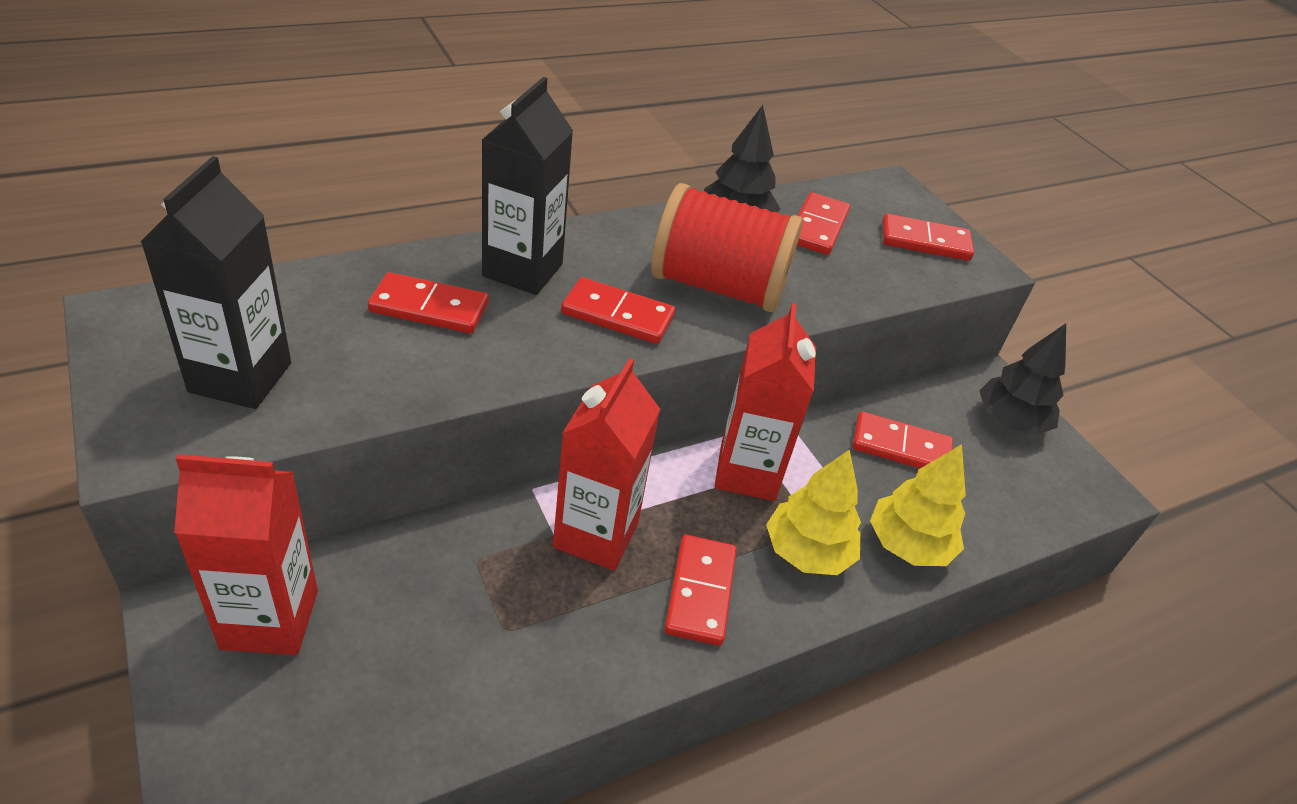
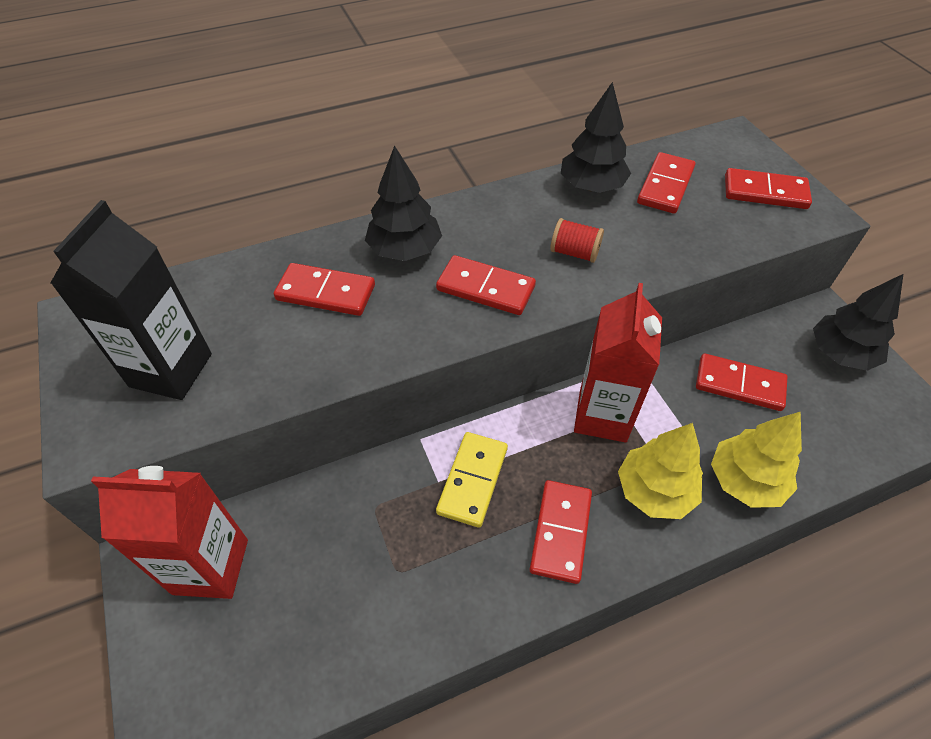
camera: 10 degrees right, 10 degrees up
(522, 270) = (405, 250): black carton -> black tree
(596, 535) = (473, 480): red carton -> yellow domino
(717, 286) = (574, 252): red spool -> red spool, size x0.41

